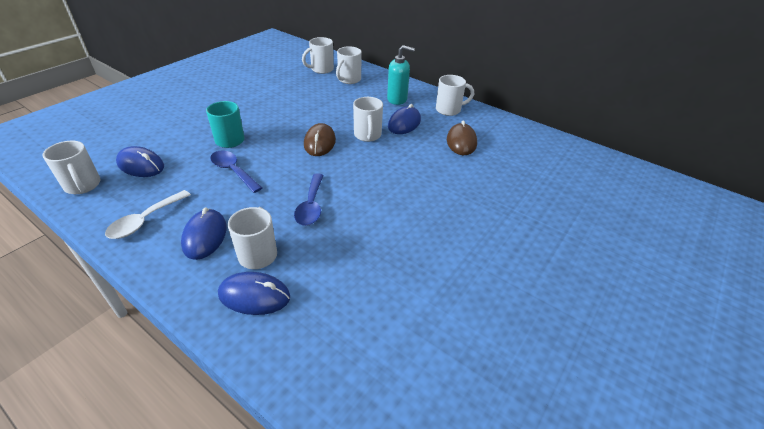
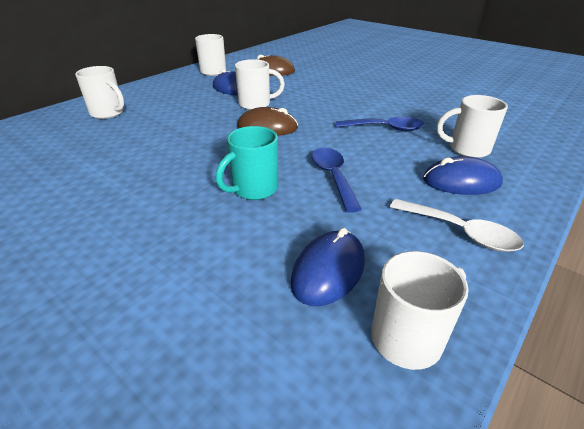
camera: 85 degrees left, 5 degrees down
(233, 171) = (333, 177): blue spoon -> blue spoon turned 120 degrees clockwise
(254, 296) = (516, 147): blue mouse -> none
(321, 69) = (56, 131): white mug -> none
(397, 99) = (179, 90): turquoise soap dispenser -> none

